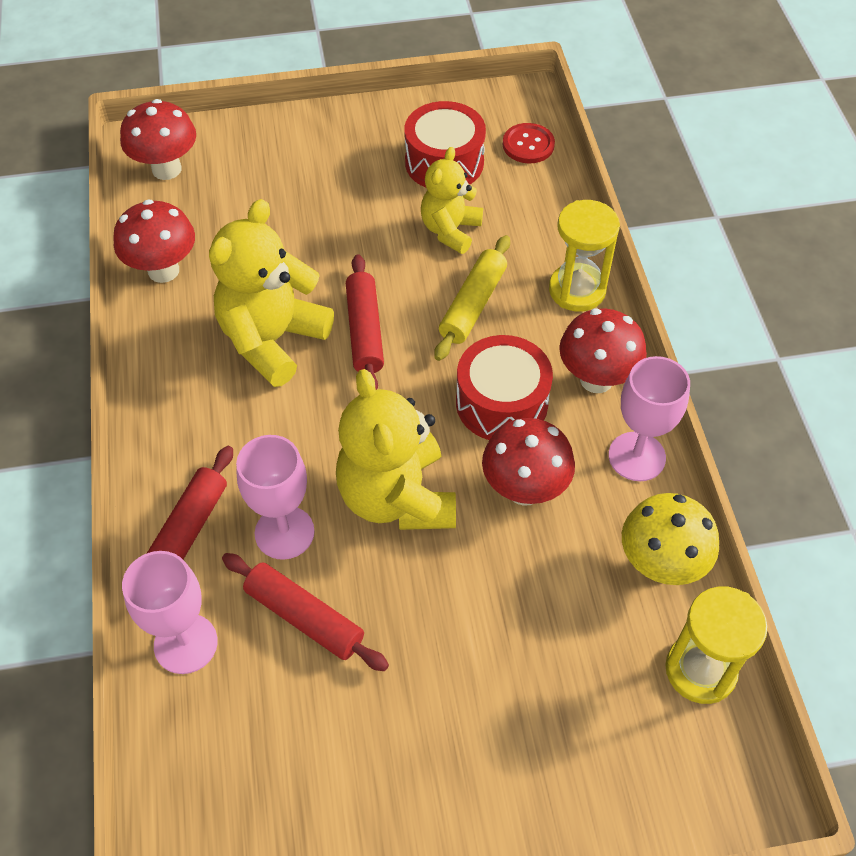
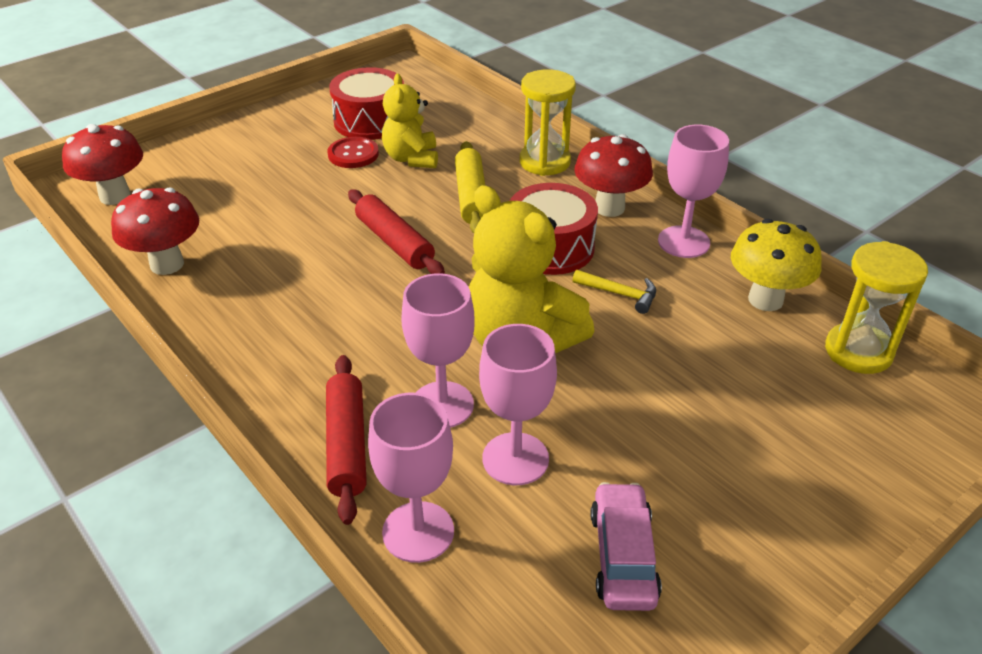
camera: 30 degrees left, 15 degrees down
(272, 340) = (315, 276): yellow teddy bear -> none
(305, 617) = (515, 459): red rolling pin -> pink goblet
(321, 754) = (623, 556): none -> pink car
(524, 489) = (620, 294): red mushroom -> yellow hammer
(528, 145) = (429, 93): red button -> red button (353, 154)

